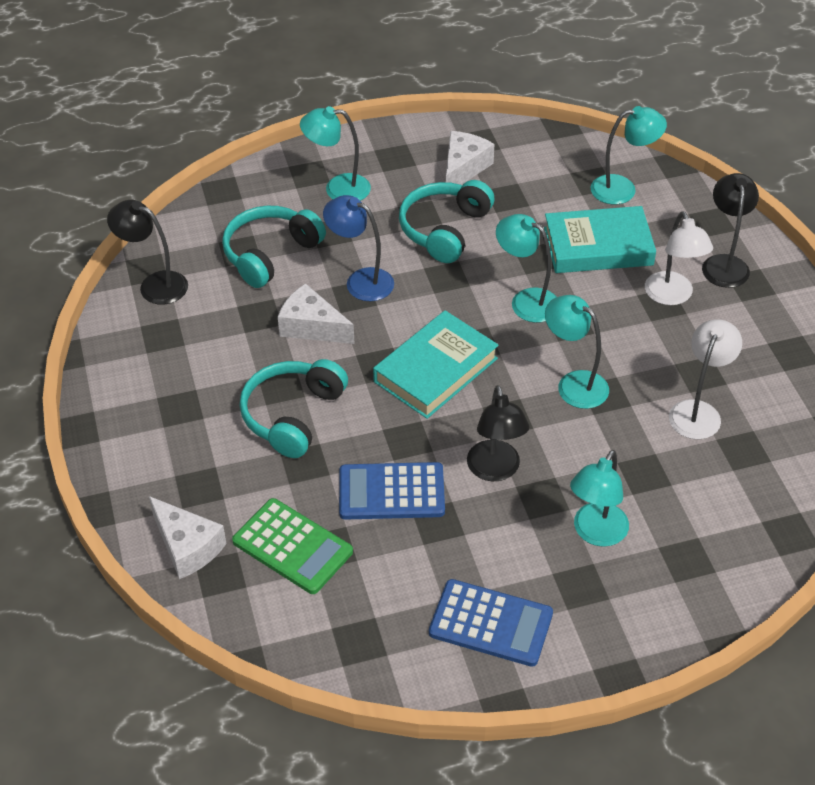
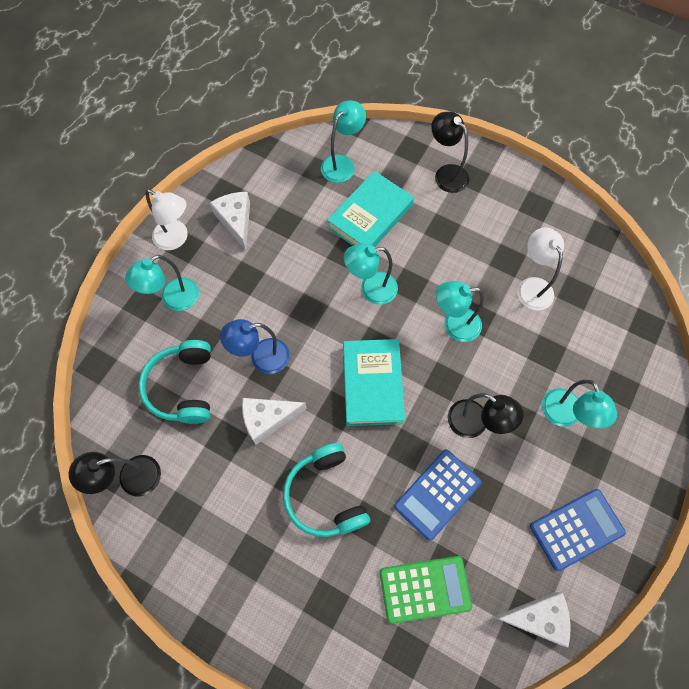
camera: 45 degrees left, 20 degrees up
(187, 546) = (366, 654): white cheese -> white cheese (537, 617)
(444, 229) = (271, 277): turquoise headphones -> none
(672, 296) = (442, 219): white lamp -> white lamp (176, 239)

